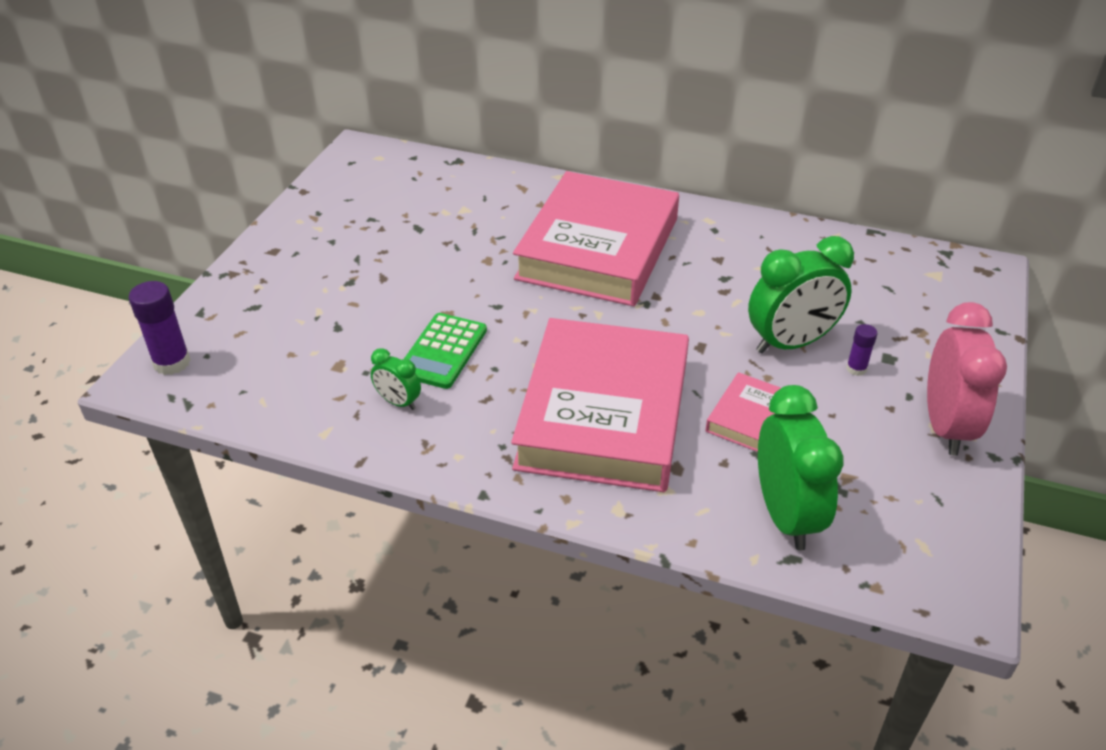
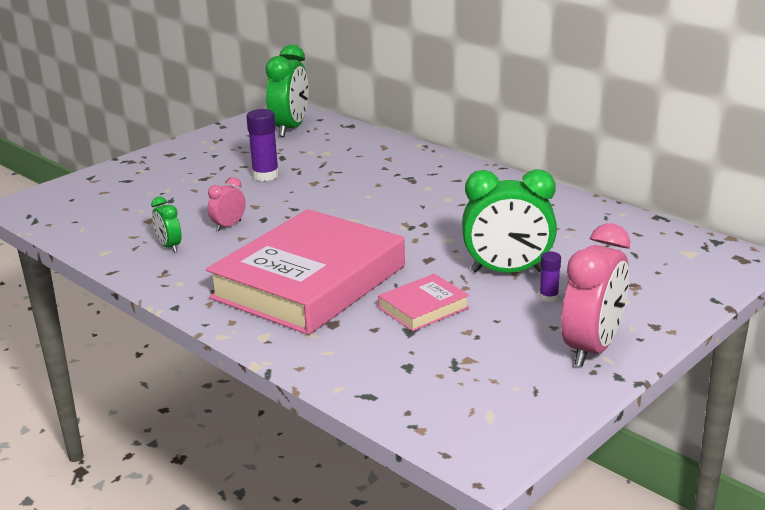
camera: 25 degrees right, 15 degrees down
(172, 363) = (46, 199): purple glue stick -> purple glue stick (265, 175)
(442, 351) = (228, 226): green calculator -> pink clock
(598, 249) = (406, 190): pink book -> none
(786, 516) = (390, 370): green clock -> green clock (290, 128)

